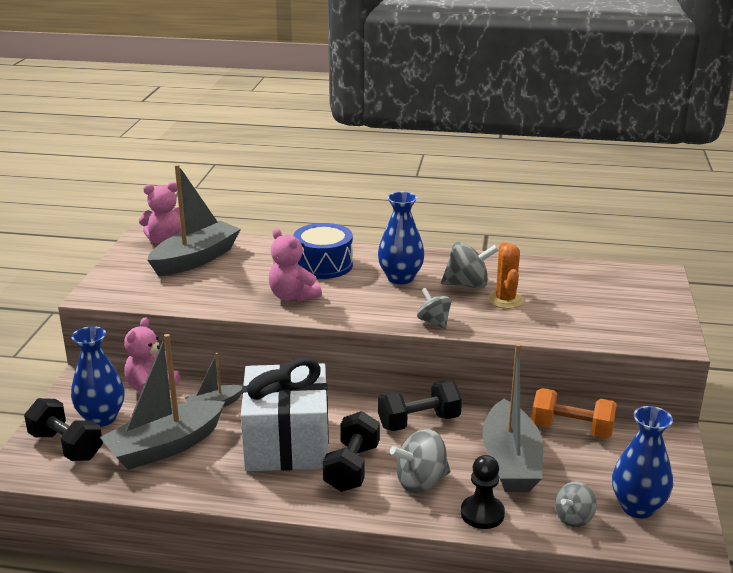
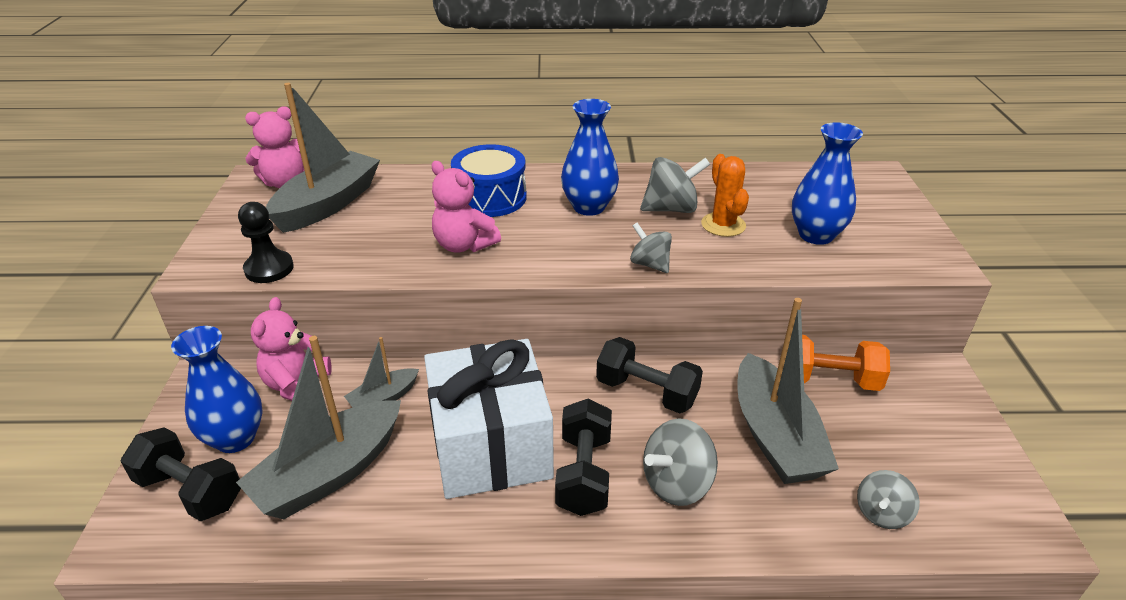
camera: 10 degrees left, 10 degrees up
(419, 422) = (646, 392): black dumbbell -> black dumbbell turned 60 degrees clockwise
(482, 514) = (769, 523): black pawn -> black pawn (269, 269)
(637, 507) = (949, 484): blue vase -> blue vase (816, 235)

